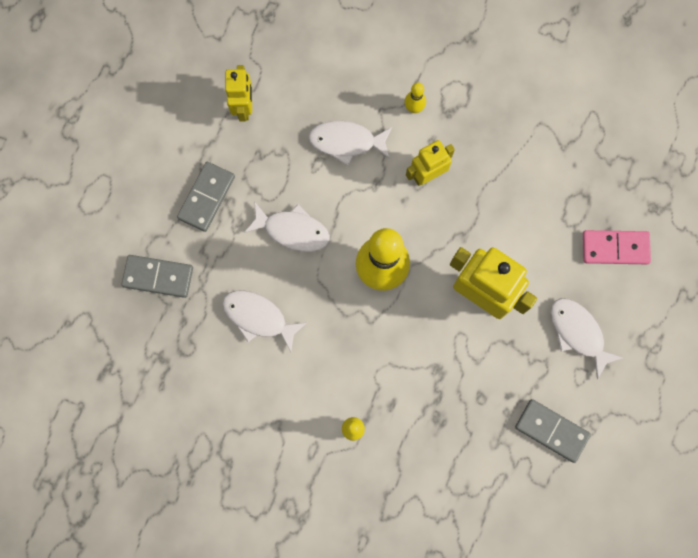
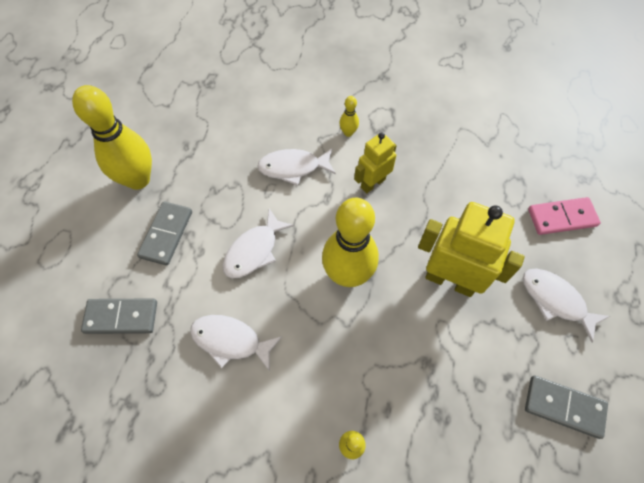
camera: 10 degrees left, 15 degrees down
(181, 129) = (138, 179): none -> yellow bowling pin
(244, 107) = (195, 154): yellow robot -> none
(292, 230) = (254, 250): white fish -> white fish turned 120 degrees clockwise

